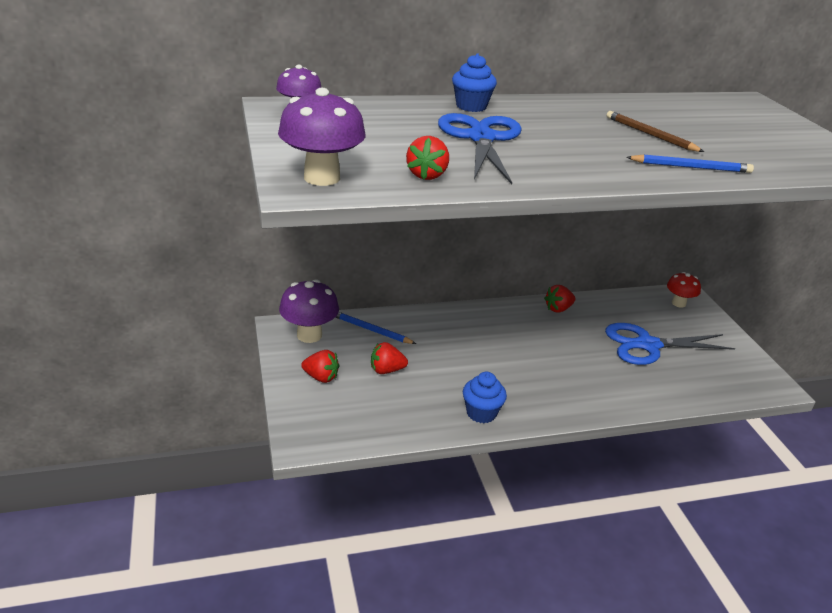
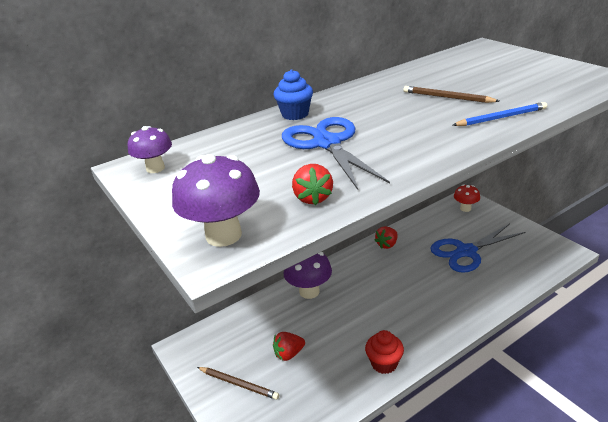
camera: 15 degrees left, 0 degrees up
(309, 335) = (208, 345): purple mushroom -> purple mushroom (309, 291)
(321, 377) = (238, 384): red strawberry -> brown pencil
(371, 330) = (256, 320): blue pencil -> none
(481, 413) = (384, 363): blue cupcake -> red cupcake

